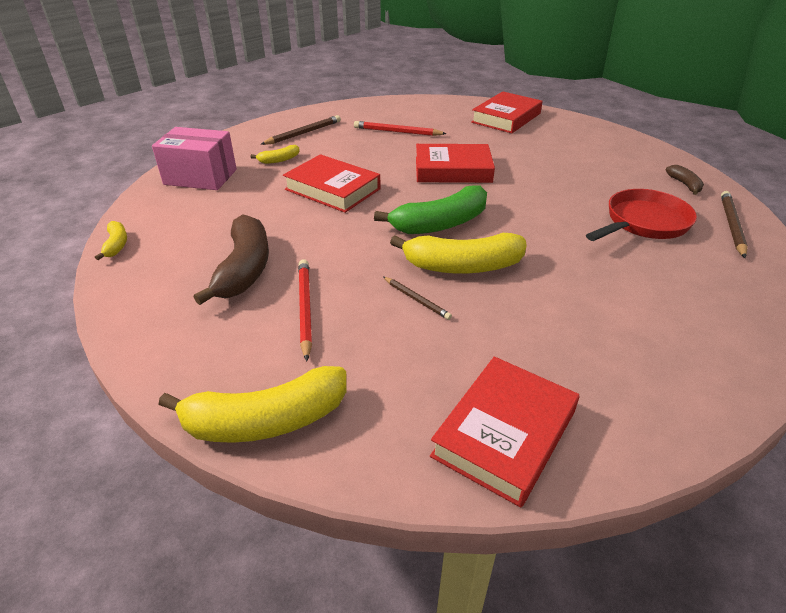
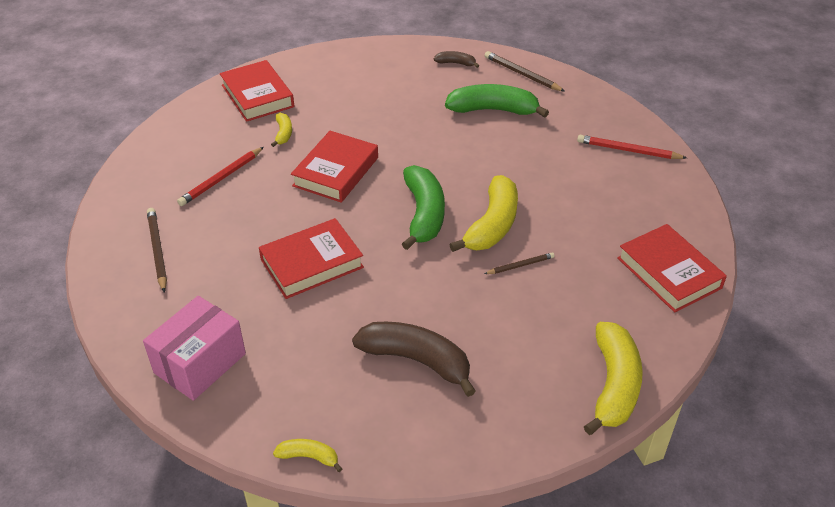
camera: 65 degrees left, 5 degrees up
(279, 160) = (211, 287): yellow banana -> yellow banana (283, 133)
(305, 308) = (498, 333): red pencil -> red pencil (628, 150)
(643, 223) = (493, 110): red pan -> green banana

